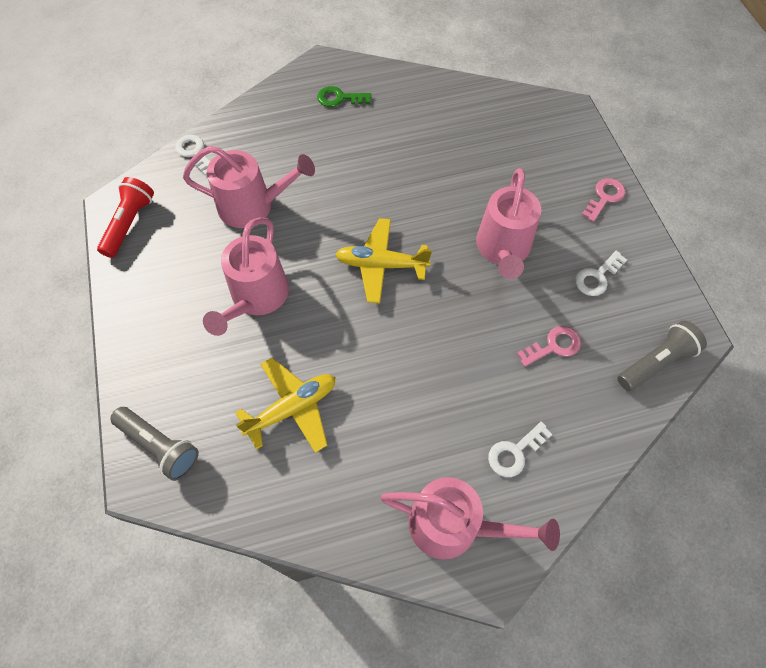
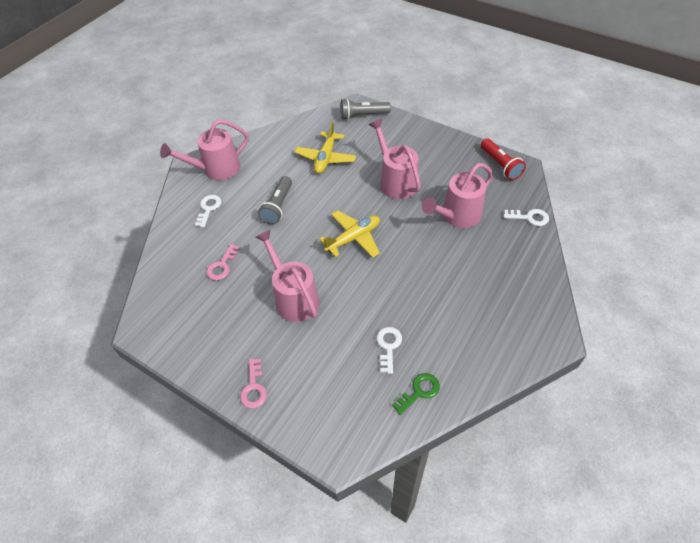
camera: 140 degrees right, 10 degrees down
(339, 98) = (506, 319): green key -> green key (419, 391)
(597, 277) = (222, 323): white key -> white key (388, 346)
(656, 362) = (156, 298): grey flashlight -> grey flashlight (278, 206)

